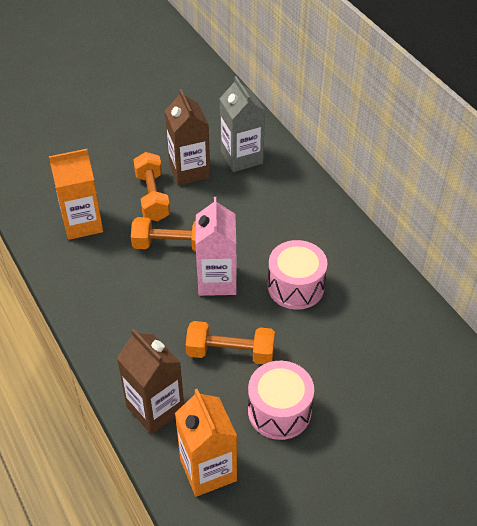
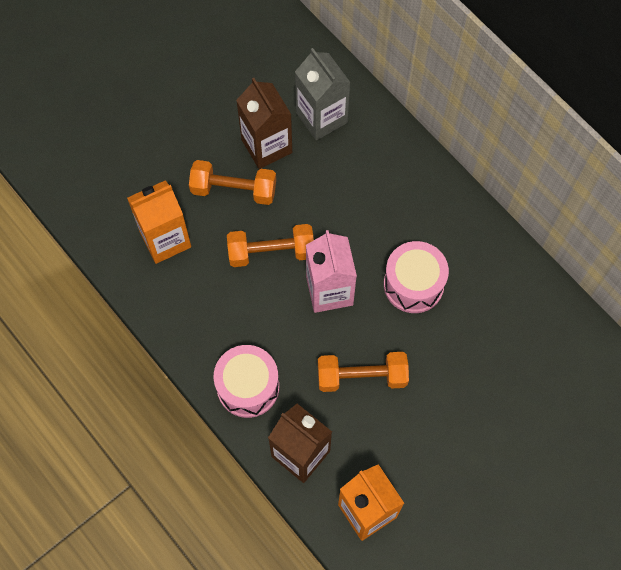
camera: 10 degrees left, 20 degrees up
(152, 197) = (234, 189): orange dumbbell -> orange dumbbell turned 60 degrees counterclockwise
(279, 411) = (423, 435): pink drum -> pink drum (248, 387)

